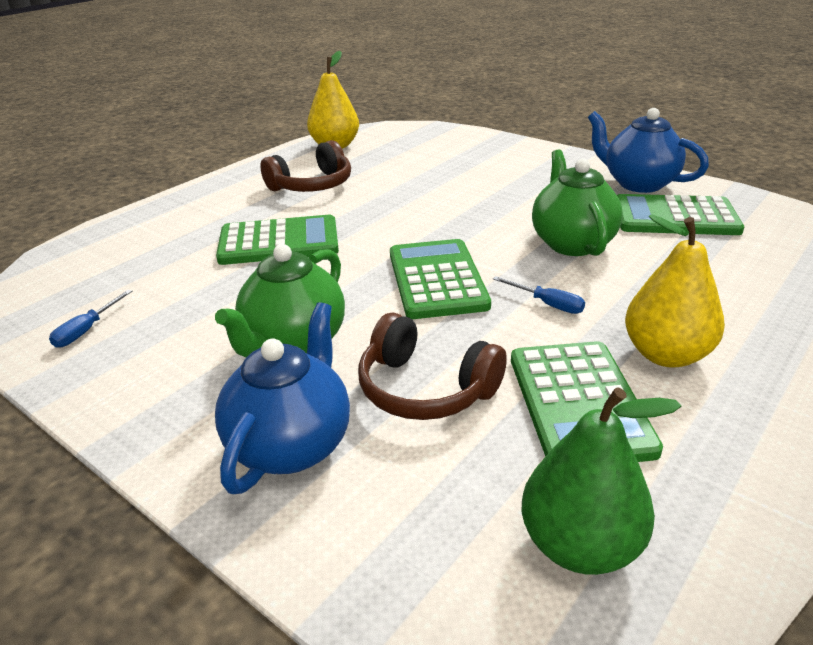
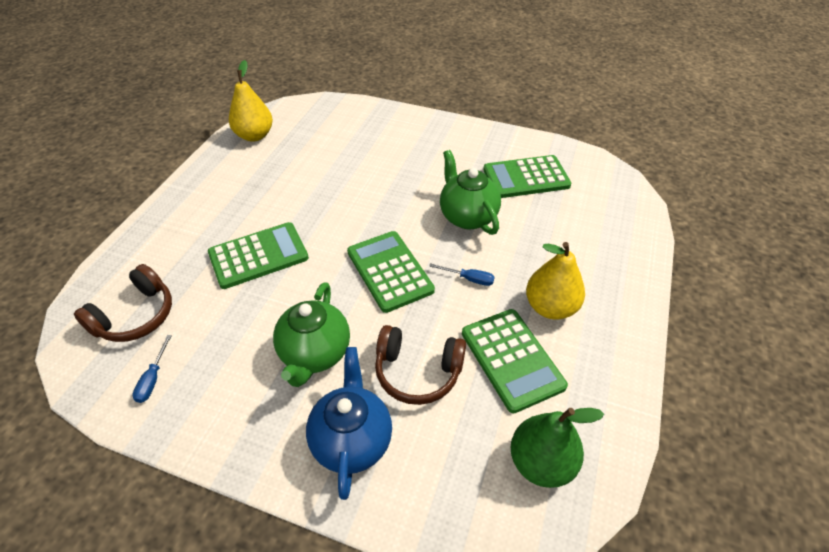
camera: 20 degrees left, 15 degrees up
(312, 185) = (256, 187): brown headphones -> brown headphones (135, 316)
(638, 183) = (494, 146): blue teapot -> none

